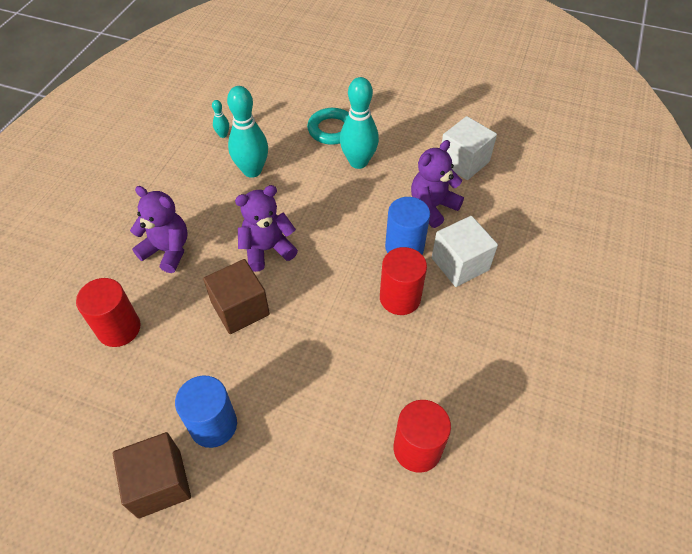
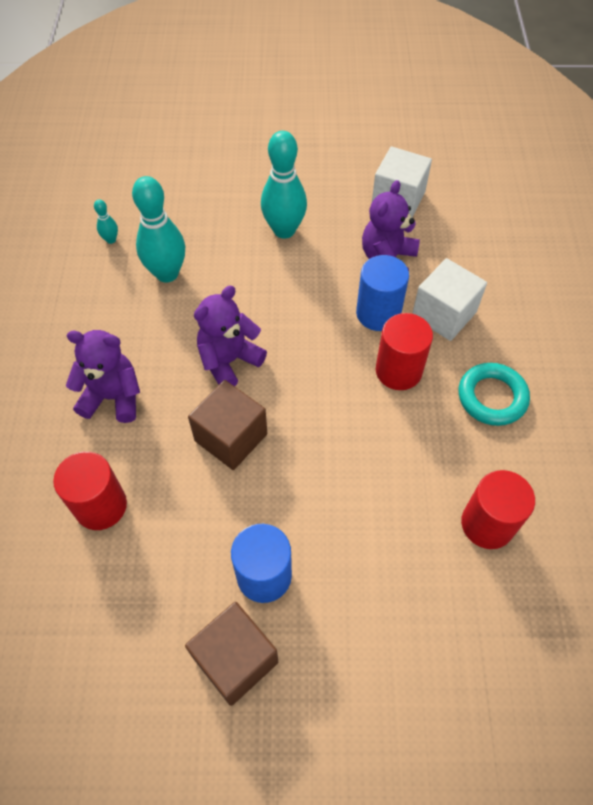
camera: 20 degrees left, 5 degrees up
(332, 130) = (236, 200): turquoise ring -> turquoise ring (492, 397)

